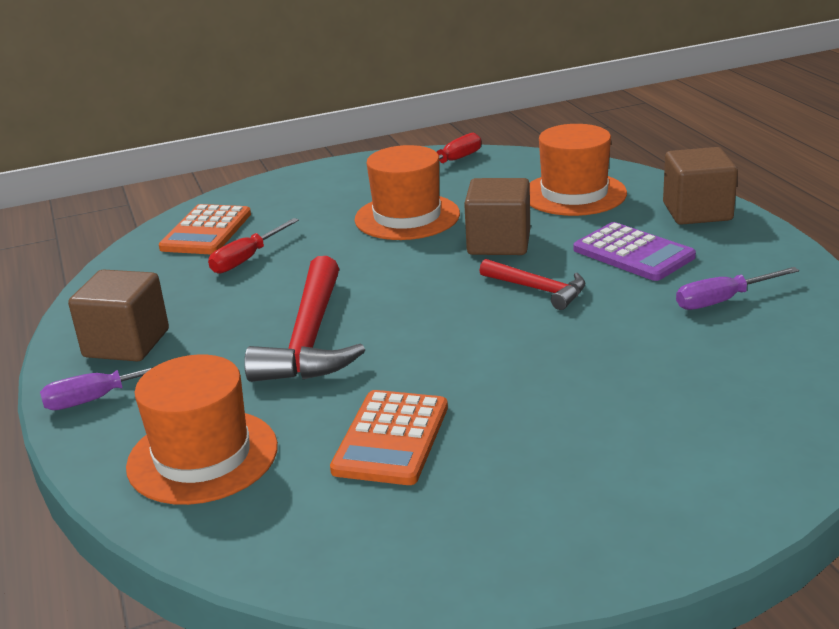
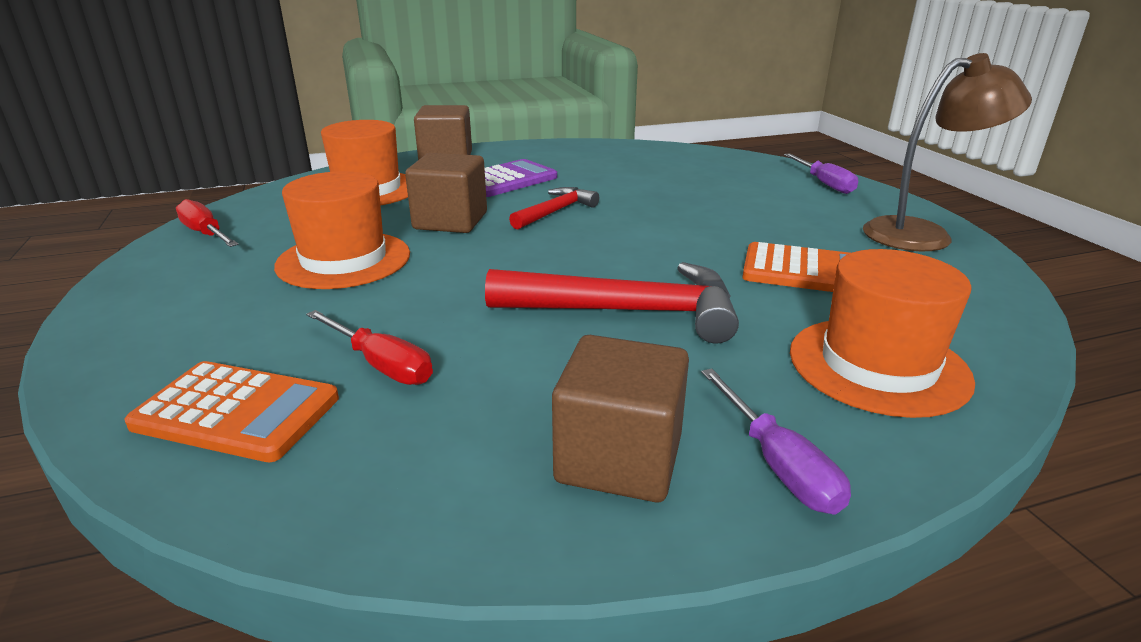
camera: 90 degrees left, 0 degrees up
(518, 551) = (922, 234): none -> brown lamp
(723, 300) = (595, 164): purple screwdriver -> purple screwdriver (824, 184)

